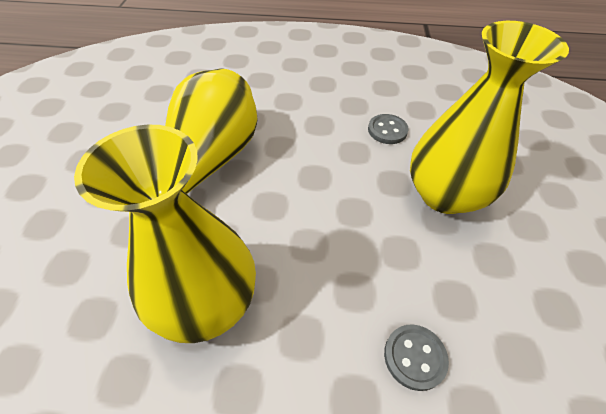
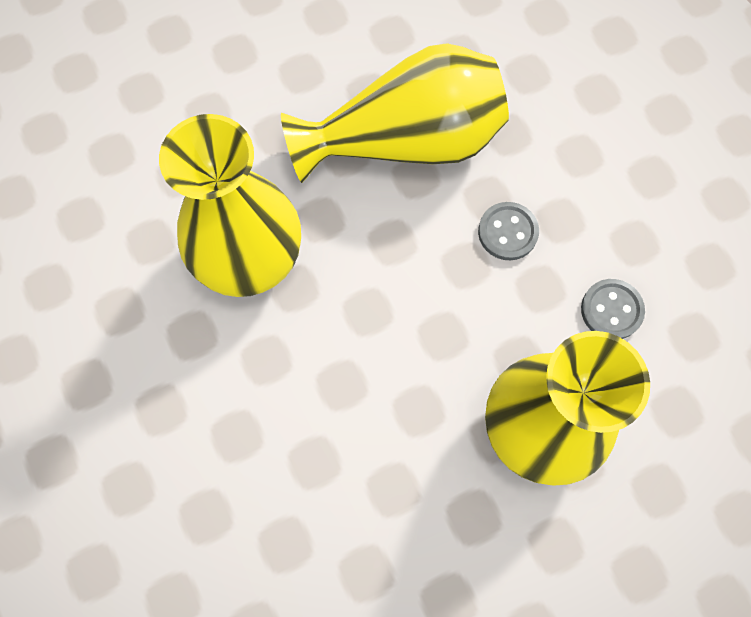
camera: 60 degrees right, 20 degrees up
(414, 357) = (305, 471): grey button -> grey button (507, 232)

